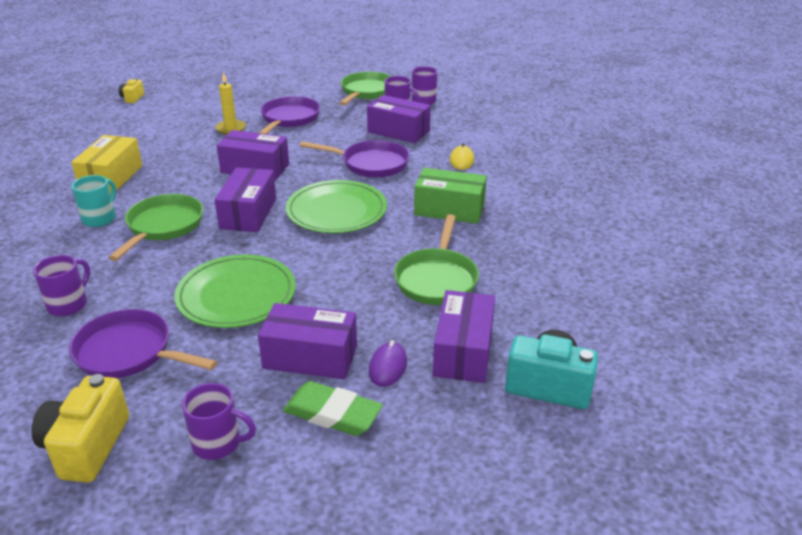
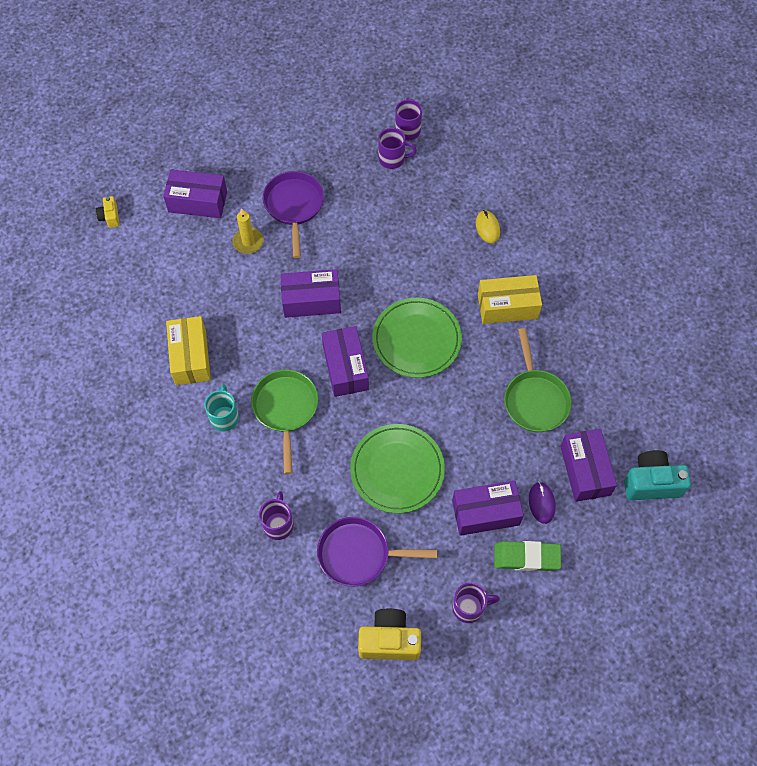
camera: 20 degrees left, 30 degrees up
(86, 446) = (389, 640): yellow camera -> yellow camera turned 105 degrees clockwise
(366, 92) = (343, 130): green pan -> none
(371, 164) = (410, 259): purple pan -> none
(398, 131) = (409, 196): purple box -> purple box (198, 201)
(449, 209) = (507, 306): green box -> yellow box

